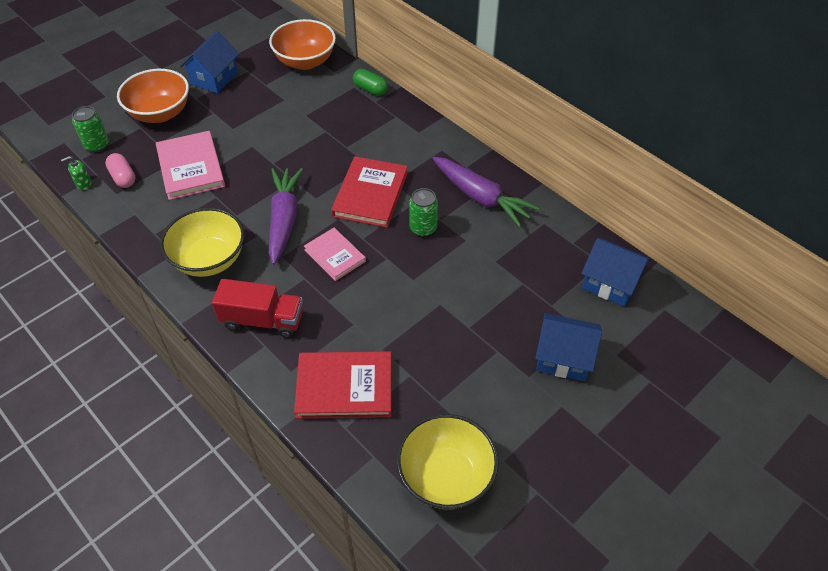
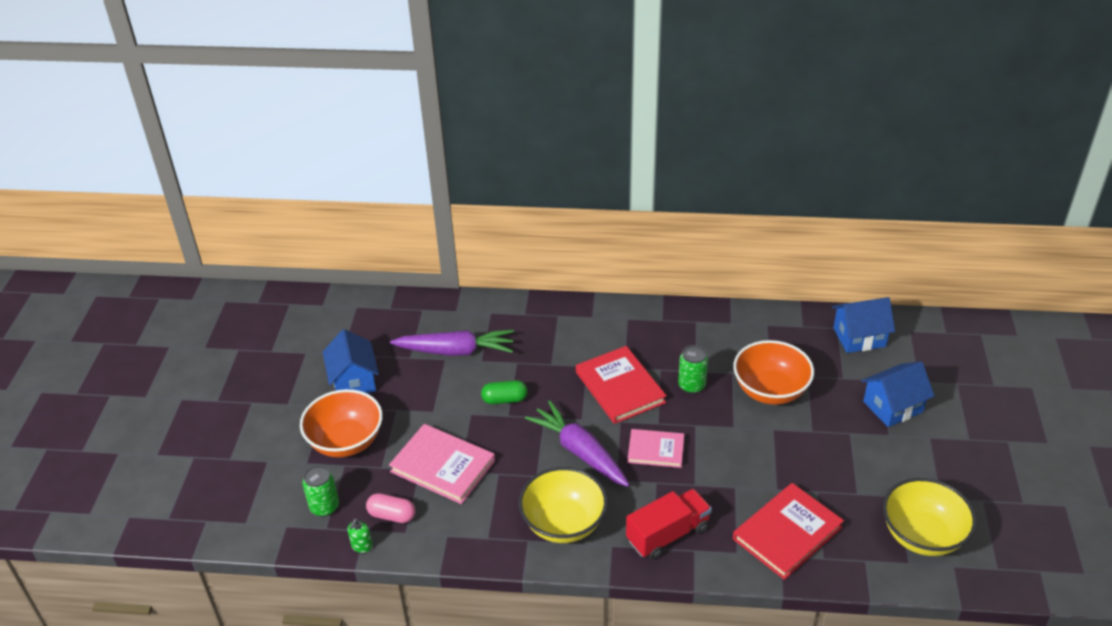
camera: 40 degrees left, 10 degrees down
(305, 61) = (418, 317): orange bowl -> orange bowl (770, 390)
(370, 89) = (508, 306): green capsule -> green capsule (504, 399)
(481, 197) = (702, 336): purple carrot -> purple carrot (456, 351)

